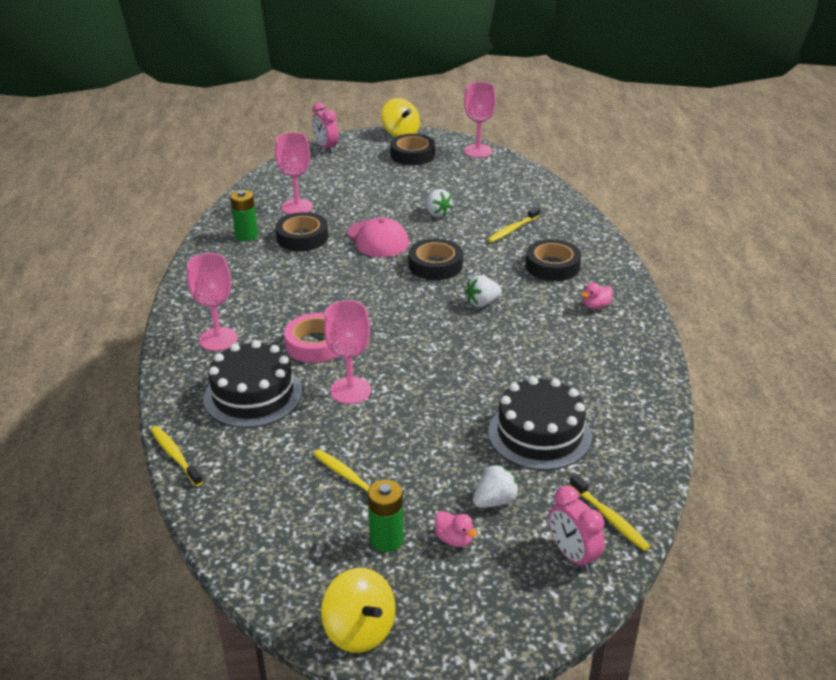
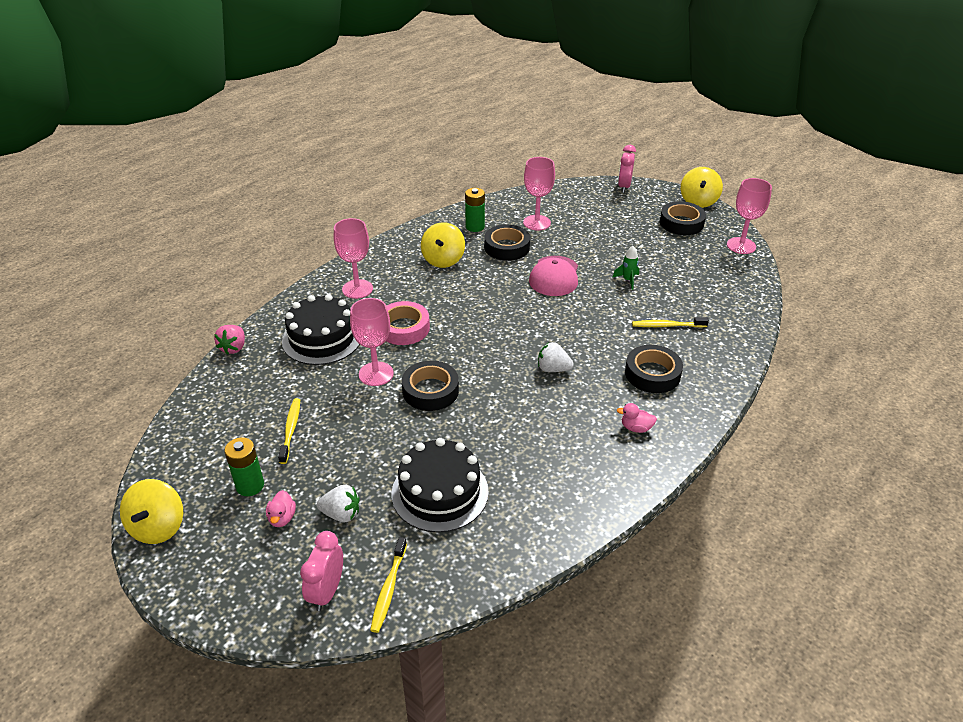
camera: 45 degrees right, 5 degrees up
(175, 455) = (234, 348): yellow toothbrush -> pink strawberry
(261, 275) = (443, 260): none -> yellow spinning top
(435, 265) = (564, 320): black tape -> black tape (430, 391)
(437, 213) = (627, 280): white strawberry -> green rocket

